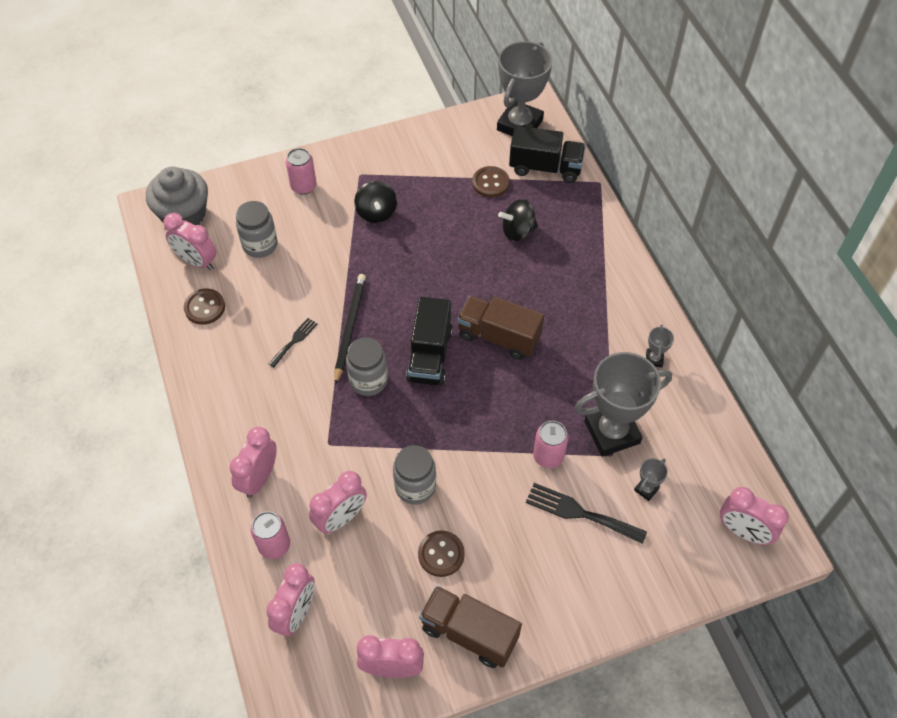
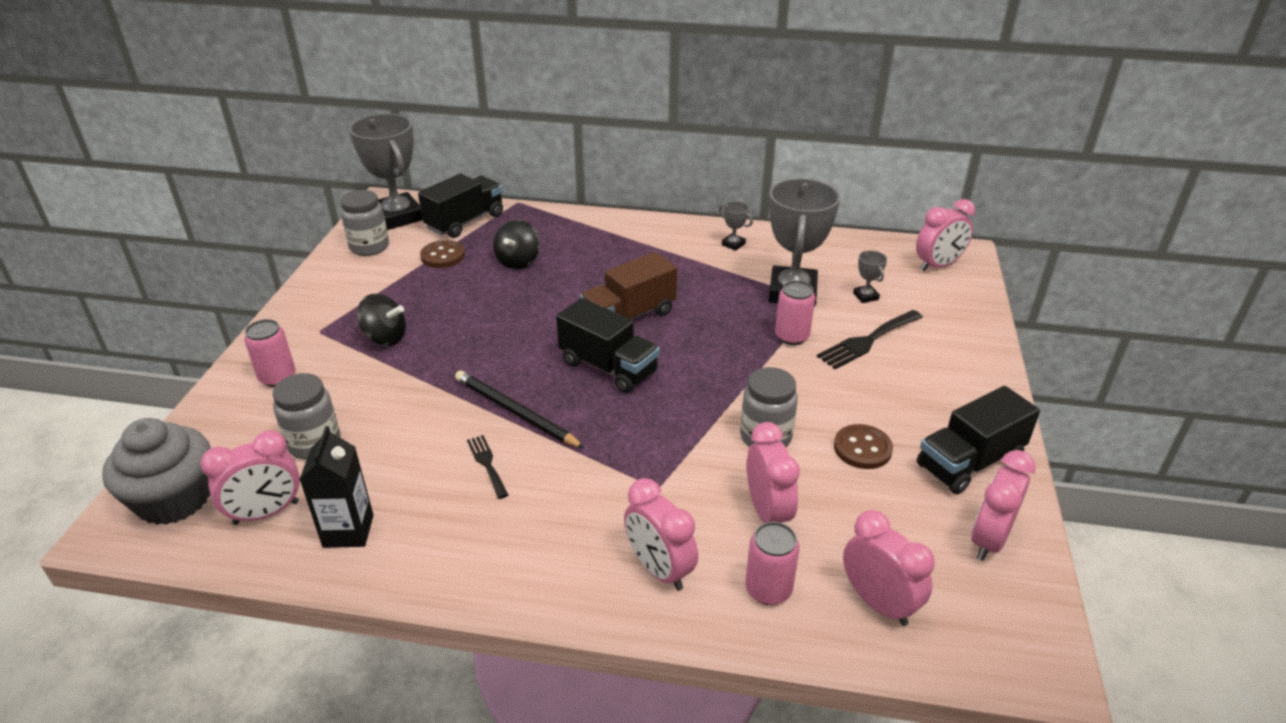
camera: 60 degrees left, 20 degrees down
(205, 307) = (348, 531): brown button -> black carton
(368, 380) = (599, 423): grey jar -> grey jar (369, 247)
(469, 633) = (969, 462): brown truck -> black truck

